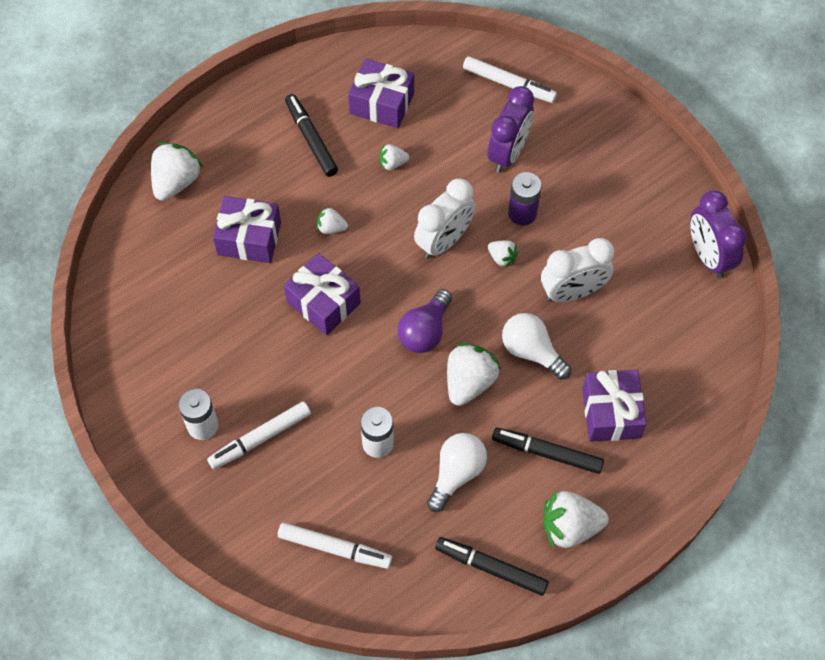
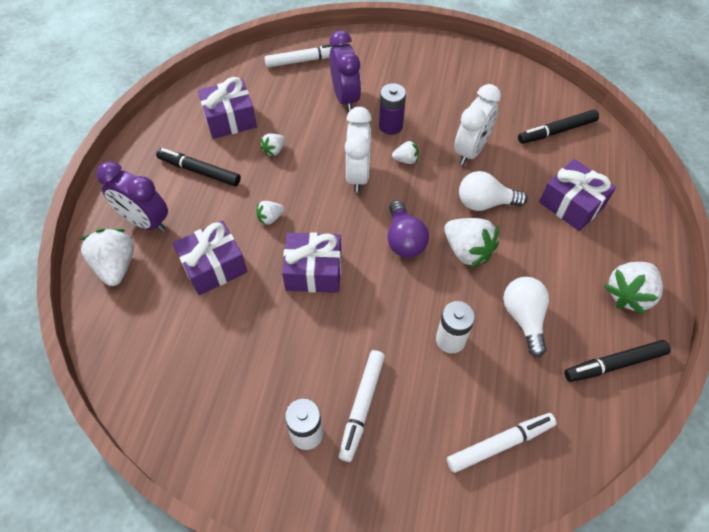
camera: 40 degrees left, 5 degrees down
(469, 382) = (467, 251): white strawberry -> white strawberry turned 150 degrees clockwise
(547, 453) = (563, 258): black marker -> black marker (556, 131)
(708, 256) = (523, 80): purple clock -> purple clock (145, 222)

